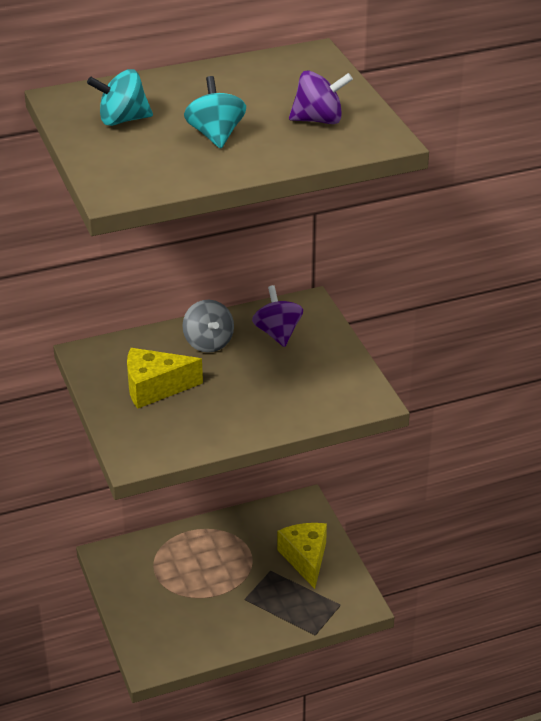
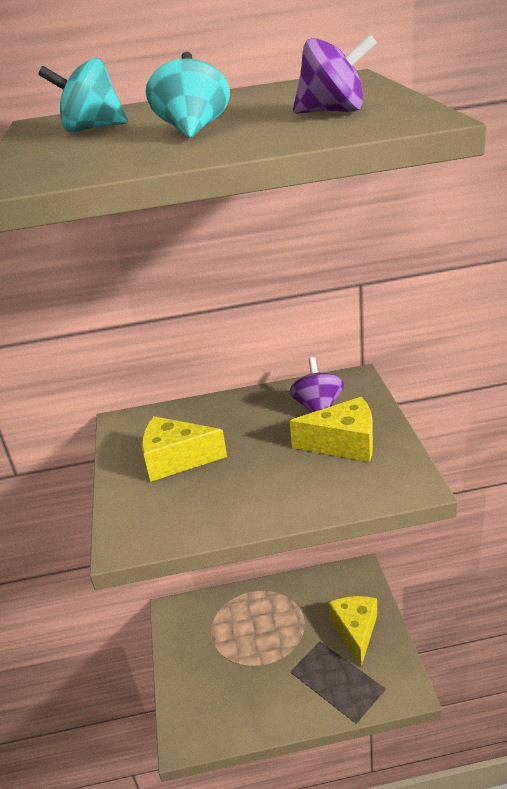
camera: 15 degrees right, 5 degrees down
(208, 343) = (245, 415): grey spinning top -> none
(308, 367) = (343, 444): none -> yellow cheese

